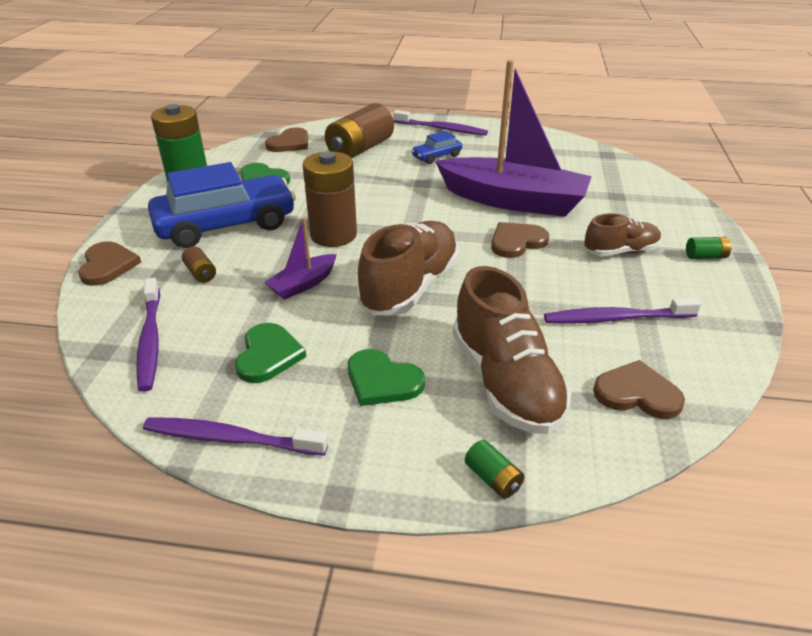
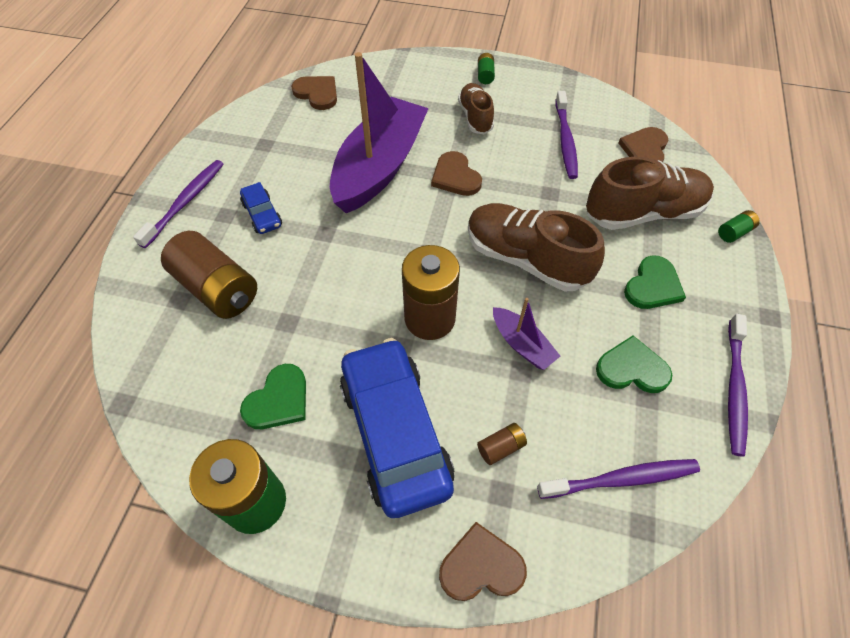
camera: 85 degrees left, 20 degrees up
(290, 143) = (168, 373): brown heart -> brown heart (317, 93)

